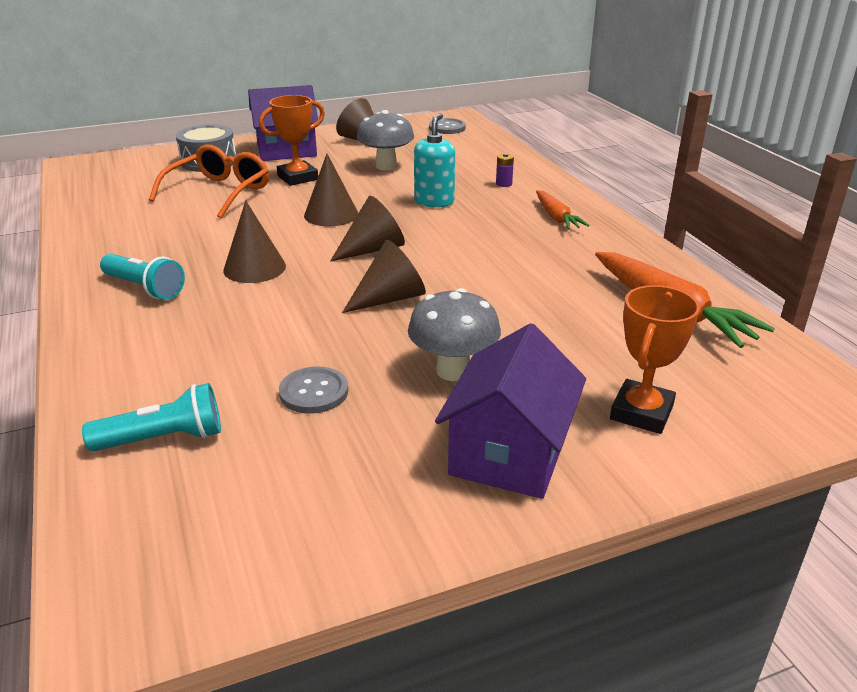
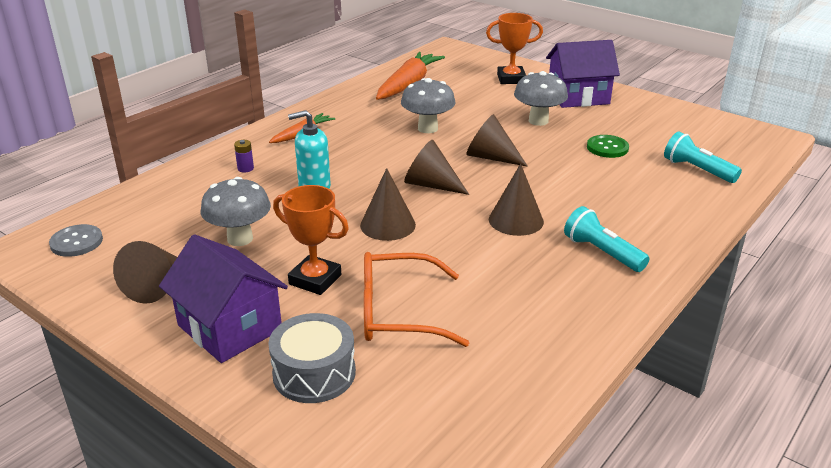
camera: 120 degrees left, 0 degrees up
(145, 288) = (602, 252): turquoise flashlight -> turquoise flashlight turned 45 degrees counterclockwise
(314, 392) = (607, 148): grey button -> green button
(507, 284) = (427, 128): none -> grey mushroom

